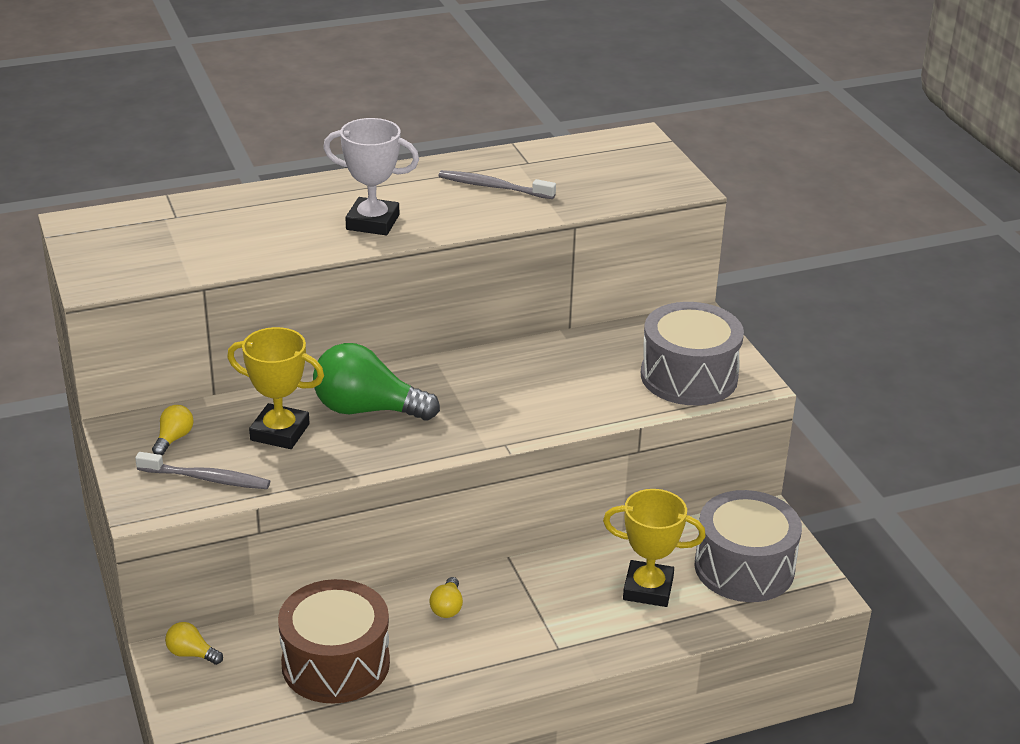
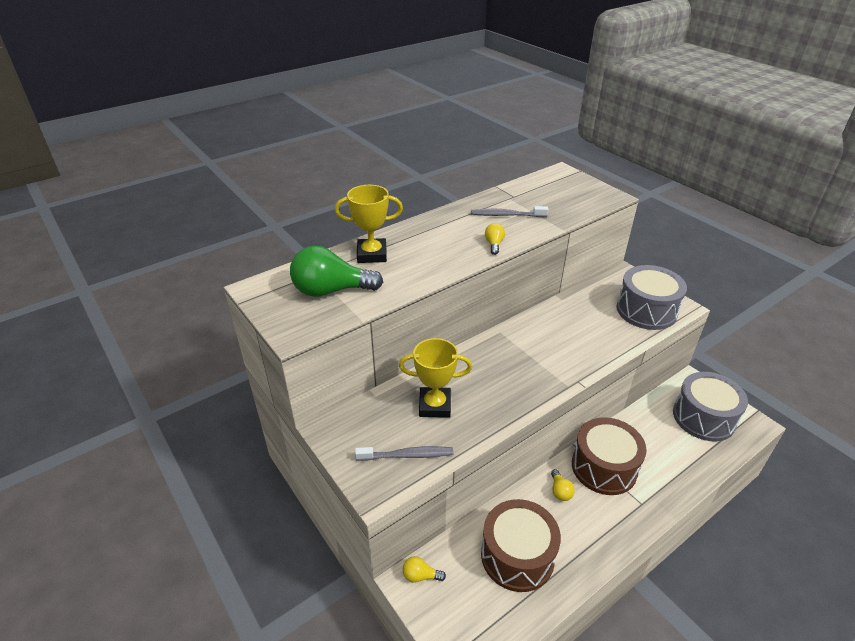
camera: 15 degrees left, 5 degrees up
(173, 438) = (367, 428): yellow light bulb -> yellow light bulb (494, 244)
(367, 409) = (479, 375): green light bulb -> green light bulb (331, 291)
(372, 222) = (451, 251): white trophy -> none
(534, 594) = (604, 467): none -> brown drum
(648, 589) = (663, 446): yellow trophy -> yellow trophy (372, 254)

